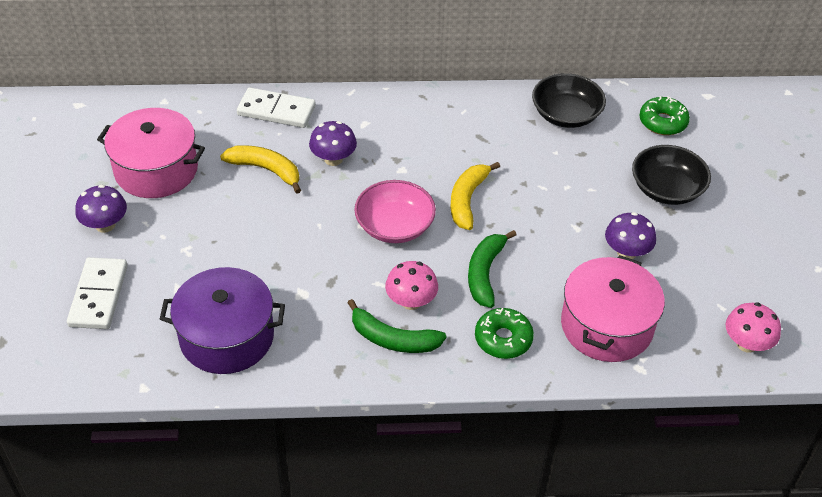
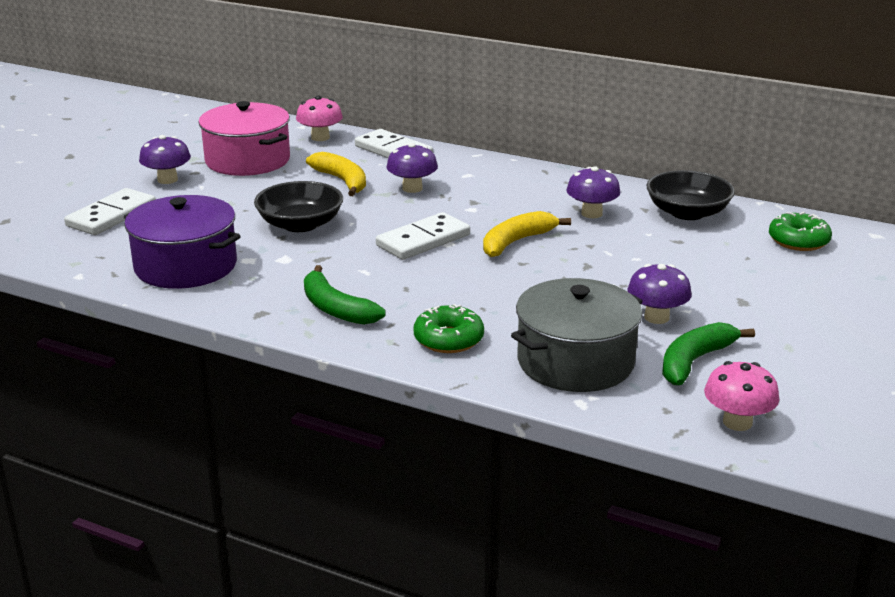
camera: 30 degrees right, 20 degrees down
(394, 226) = (423, 240): pink bowl -> white domino
(411, 301) = (382, 290): pink mushroom -> pink mushroom (320, 137)
(485, 273) = (480, 292): green banana -> green banana (694, 361)
(498, 142) = (591, 213): none -> purple mushroom
(606, 326) = (575, 362): pink pot -> grey pot
(666, 189) = (754, 286): black bowl -> black bowl (300, 224)

